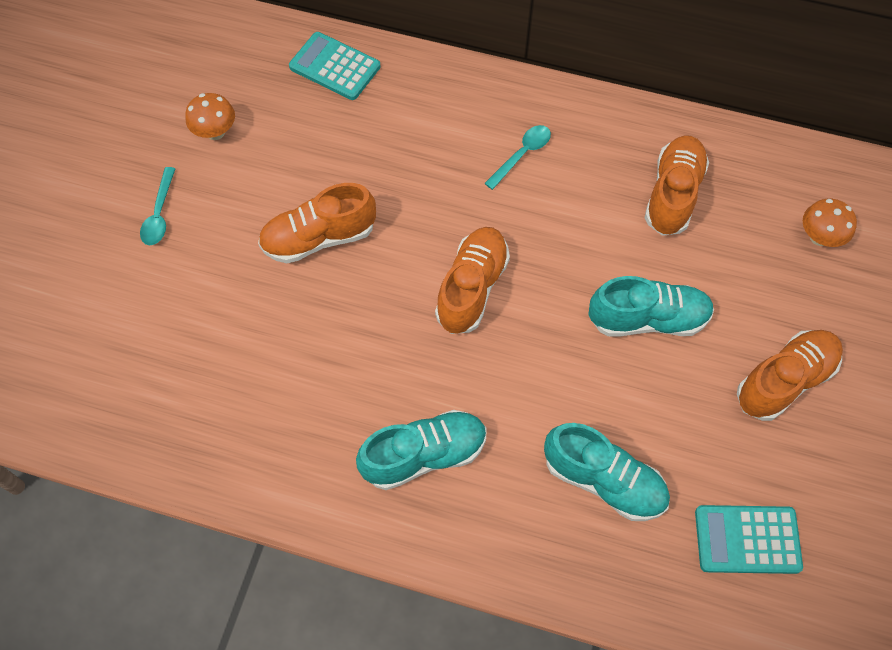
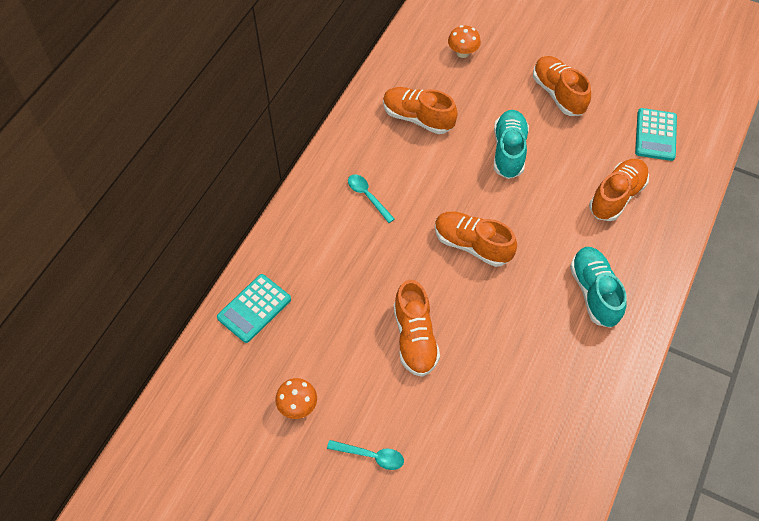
camera: 80 degrees left, 5 degrees down
(603, 480) = (616, 196): turquoise shoe -> orange shoe

